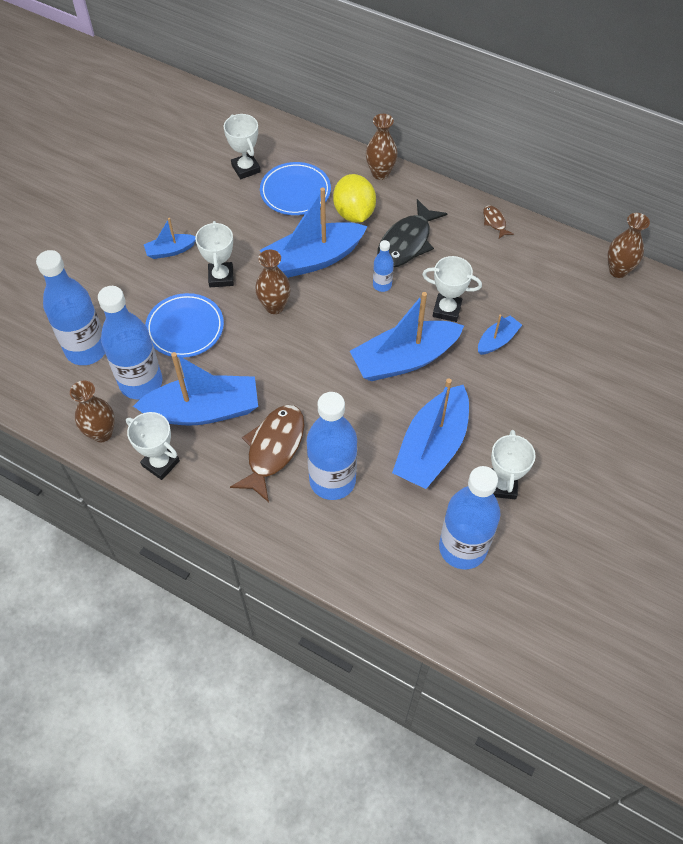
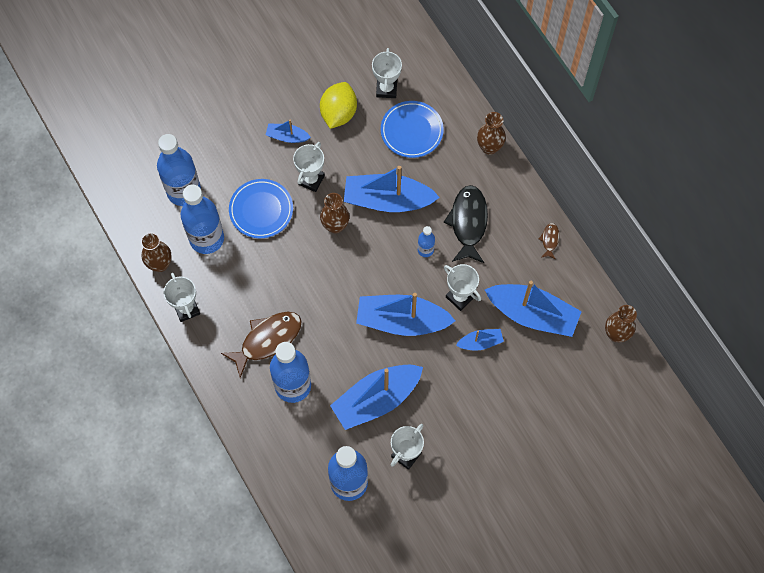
camera: 30 degrees right, 10 degrees up
(204, 410) = (237, 284): blue boat -> blue boat (532, 314)
(354, 213) = (445, 174): yellow lemon -> yellow lemon (338, 113)
(406, 243) = (468, 222): black fish -> black fish turned 120 degrees clockwise

